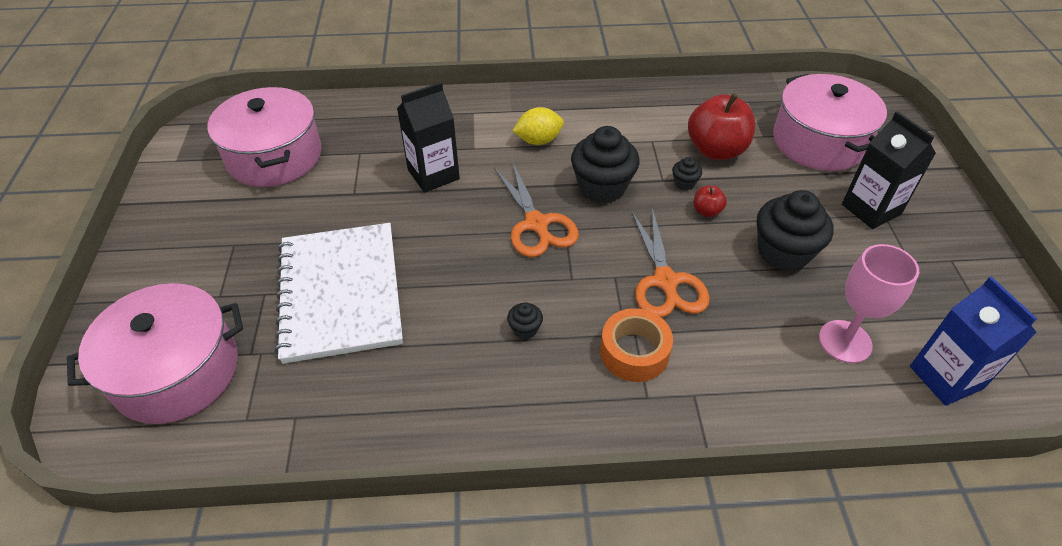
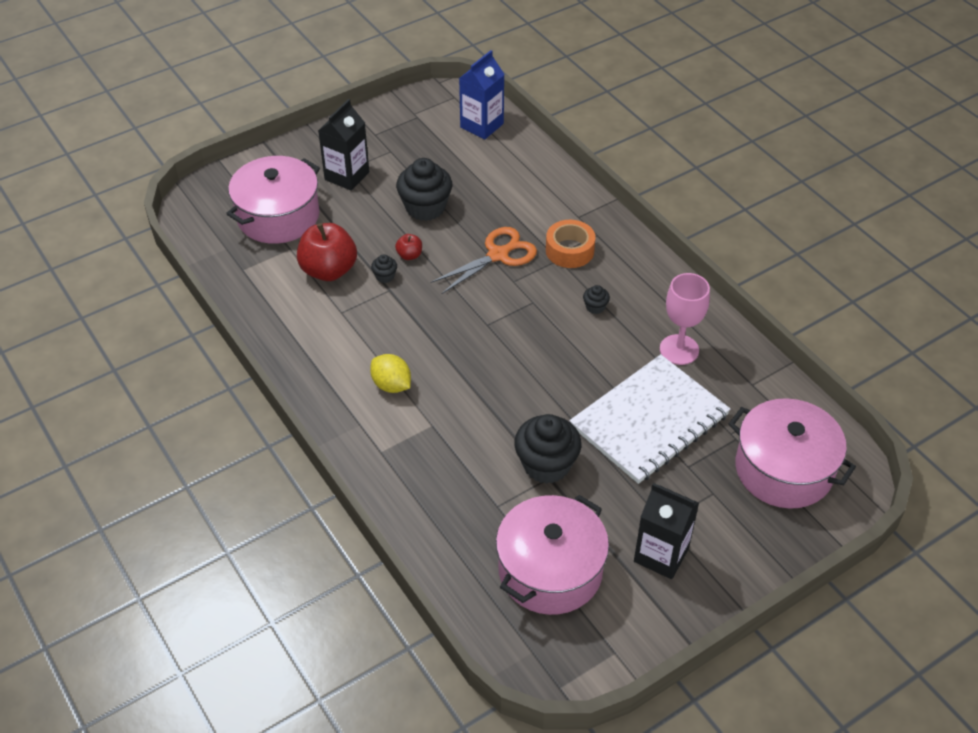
camera: 120 degrees left, 0 degrees up
(433, 174) = (486, 435): black carton -> black carton (661, 555)
(536, 224) = (494, 343): orange scissors -> none
(602, 187) = (424, 321): black cupcake -> black cupcake (546, 465)
(845, 341) = (486, 166): pink goblet -> pink goblet (679, 350)

